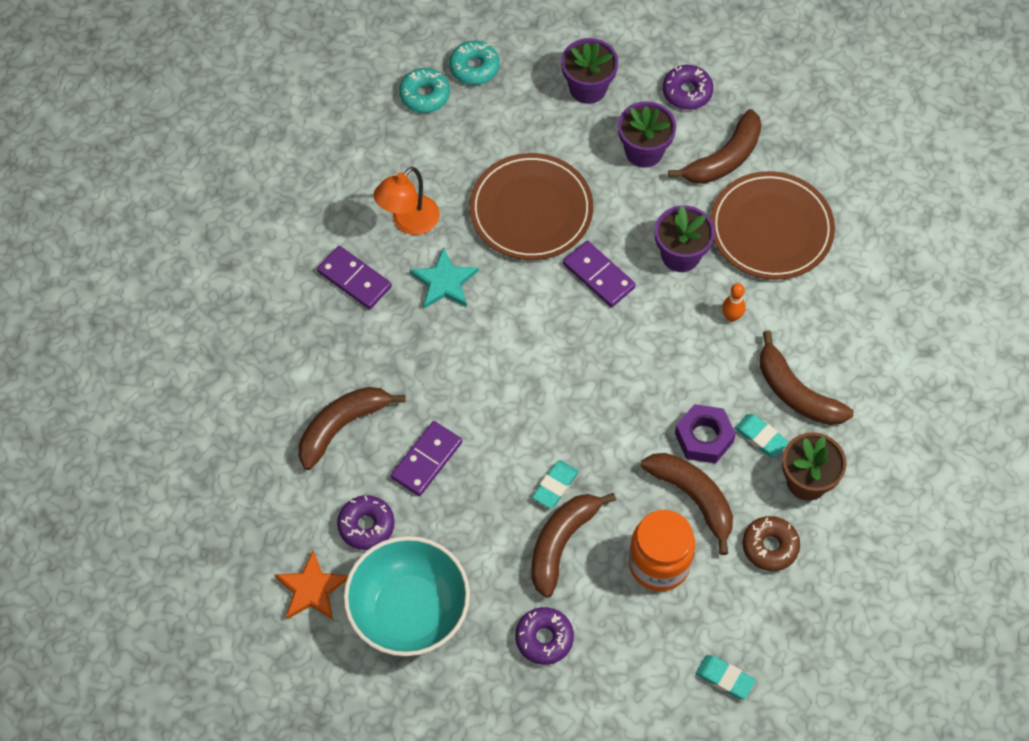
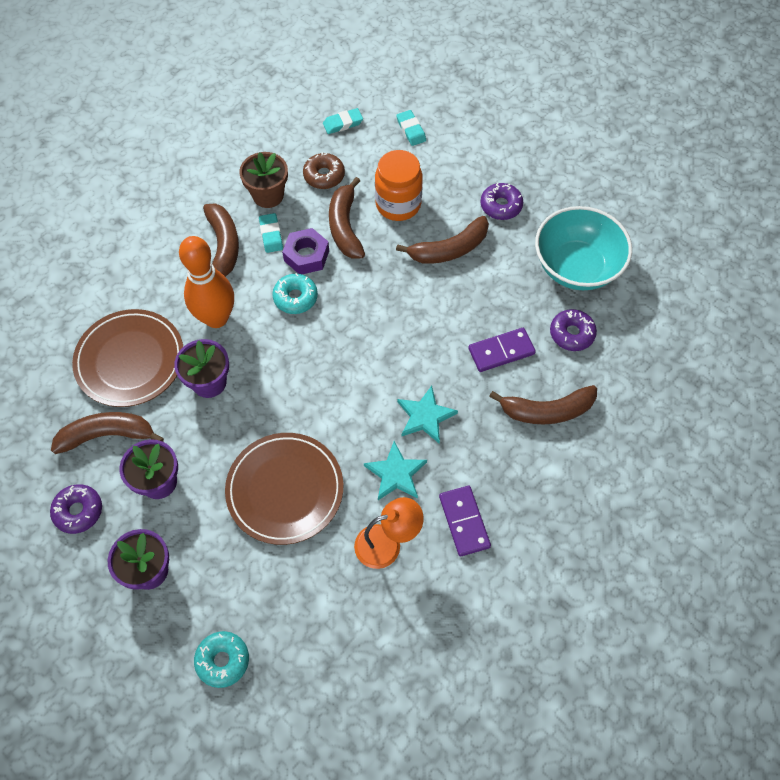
camera: 145 degrees left, 0 degrees up
(311, 589) = (634, 316): orange star -> none
(424, 95) = (286, 661): turquoise donut -> turquoise donut (295, 297)
(455, 348) = (425, 416): none -> turquoise star
(555, 486) = (426, 284): turquoise eraser -> turquoise eraser (343, 123)
(598, 276) = (279, 404): purple domino -> none
(731, 316) = (216, 318): orange bowling pin -> orange bowling pin, size x2.44

